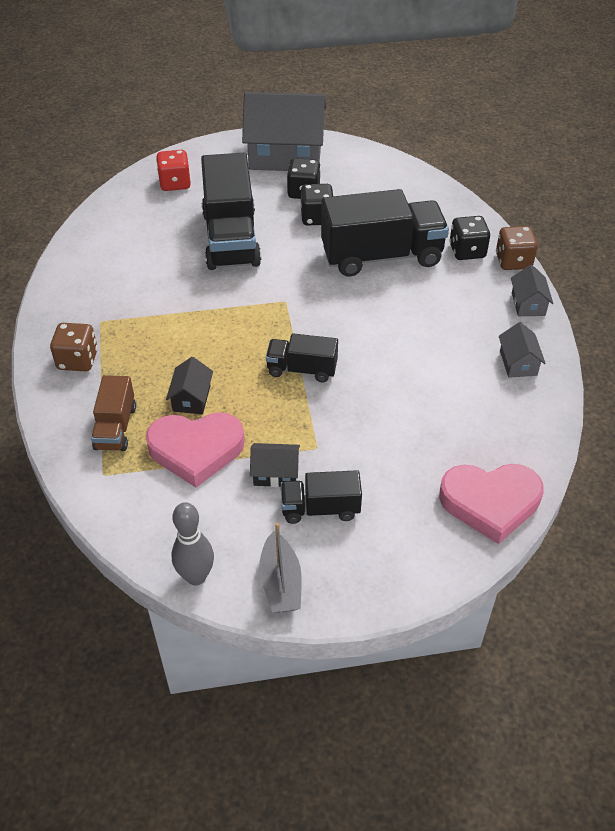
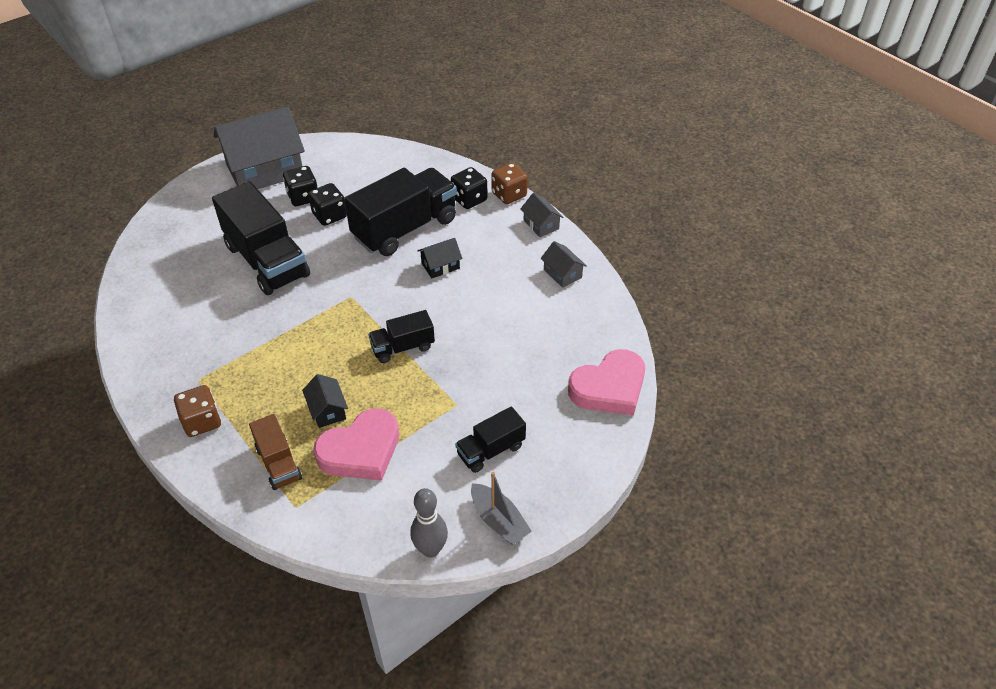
camera: 30 degrees left, 0 degrees up
(175, 183) = (180, 230): red dice -> none
(275, 473) = (438, 439): black house -> black house (440, 266)

